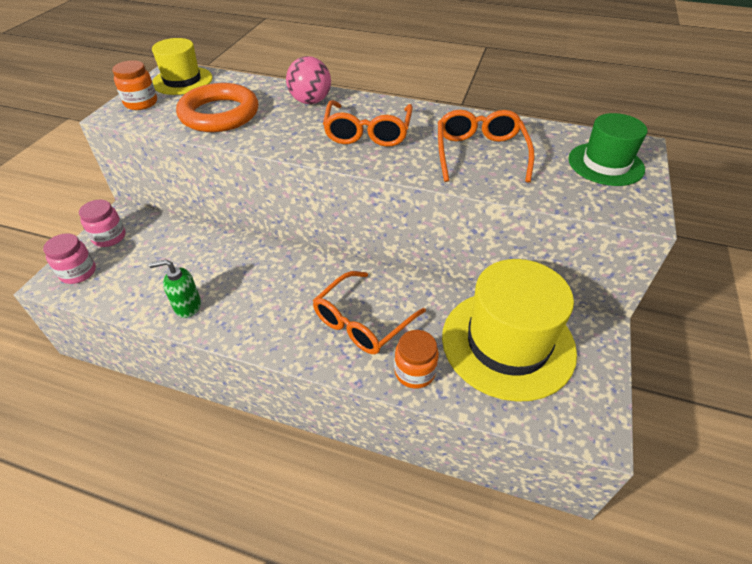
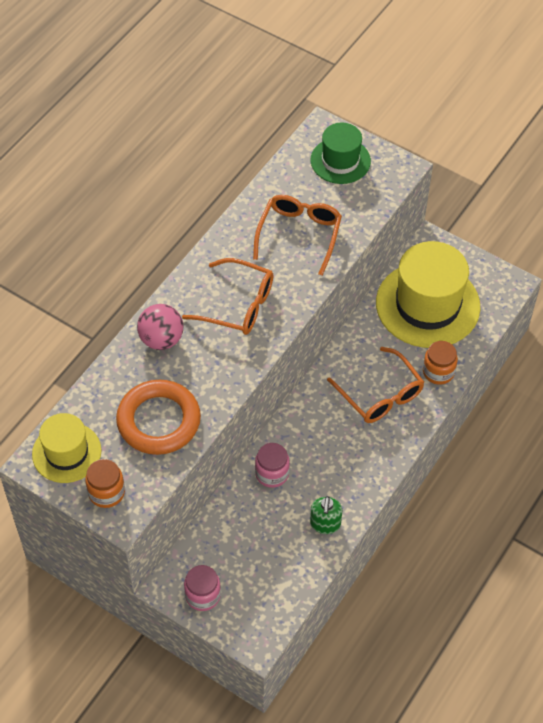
camera: 75 degrees left, 10 degrees up
(78, 272) = (250, 620): pink jar -> pink jar (272, 474)
(480, 153) = (299, 235): orange glasses -> orange glasses turned 90 degrees clockwise

